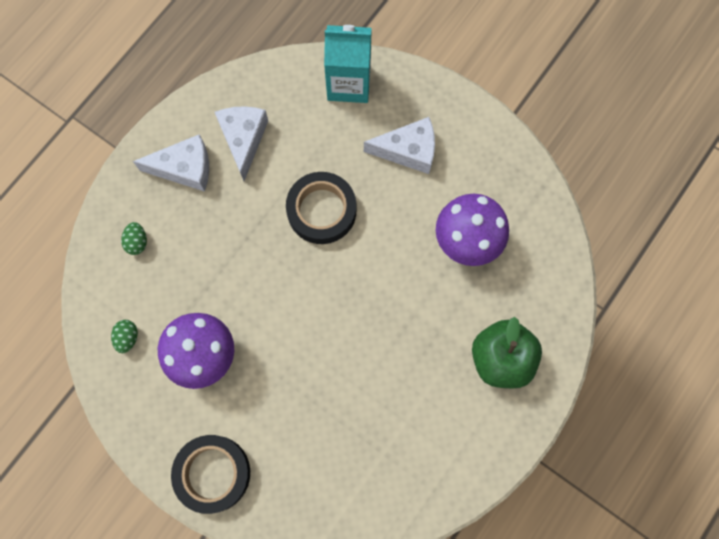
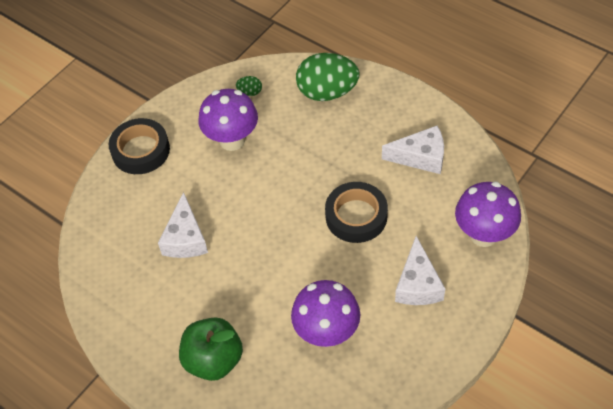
camera: 95 degrees right, 20 degrees down
(137, 242) = (327, 92): green egg -> green egg, size x2.38
(185, 168) = (392, 118): white cheese -> white cheese (185, 238)
(349, 83) = (483, 235): turquoise carton -> purple mushroom

